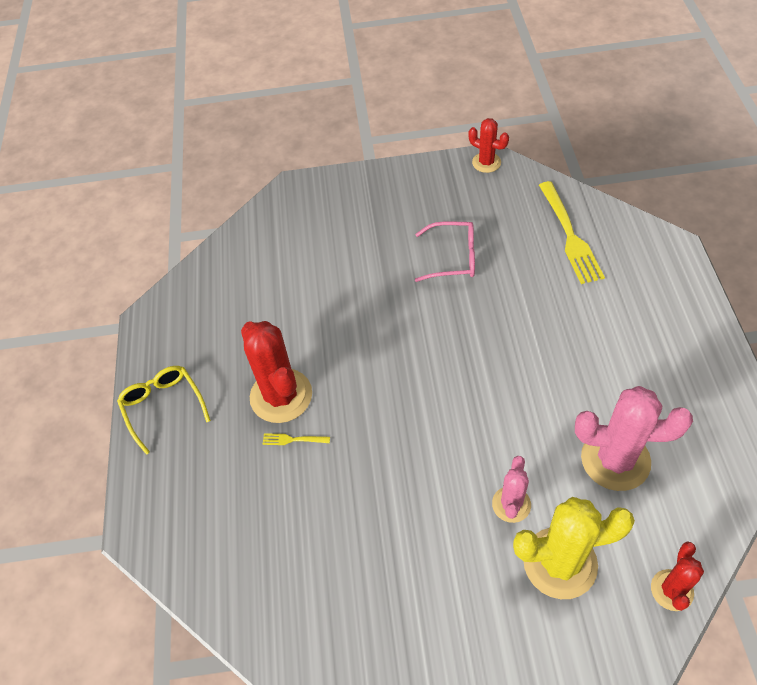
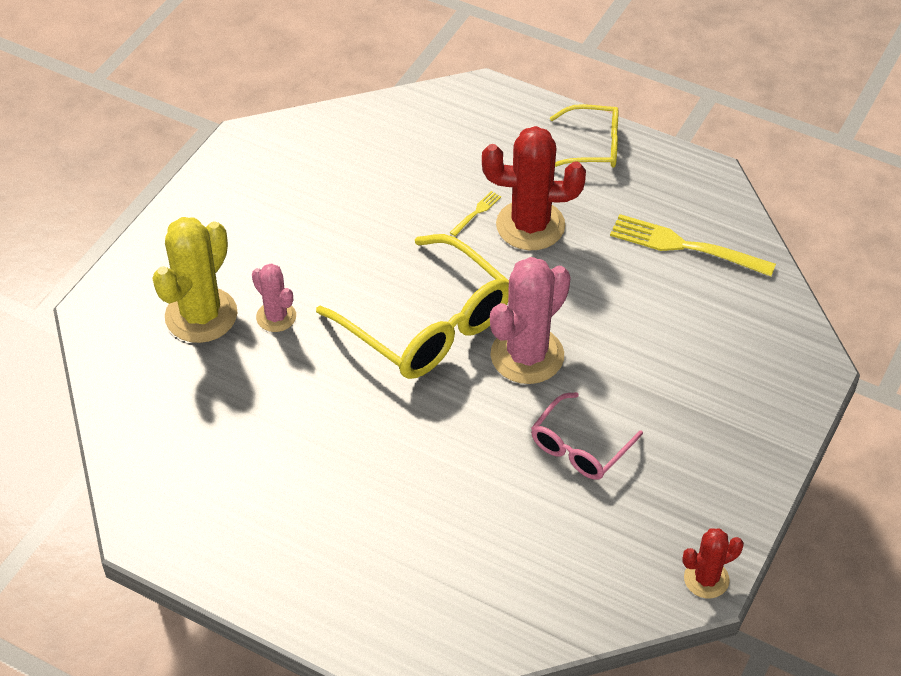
camera: 120 degrees right, 5 degrees down
(430, 398) = (428, 325): none -> yellow glasses
(569, 235) = (515, 577): yellow fork -> yellow fork (685, 246)
(615, 460) = (238, 414): pink cactus -> pink cactus (527, 355)
(671, 590) = (109, 369): red cactus -> none

